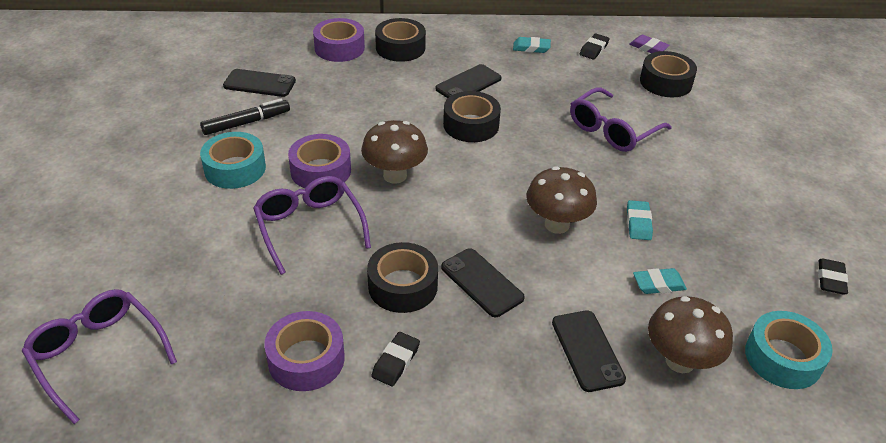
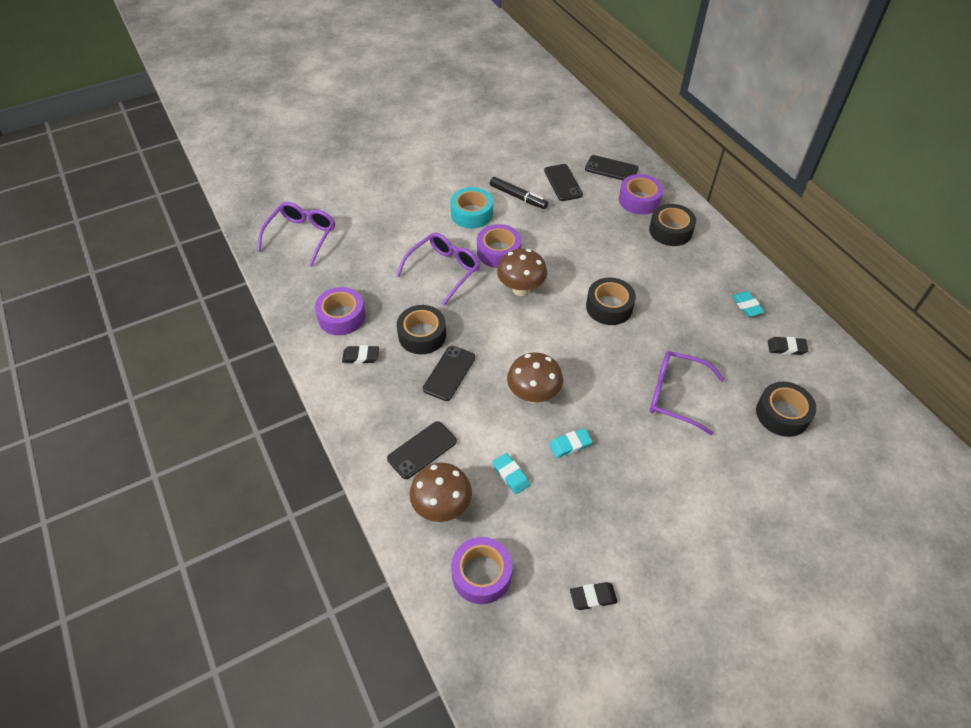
camera: 65 degrees right, 10 degrees up
(468, 84) = (659, 286): black phone -> black phone (611, 169)
(648, 48) = (829, 386): purple eraser -> none
(783, 358) = (481, 574): turquoise tape -> purple tape

